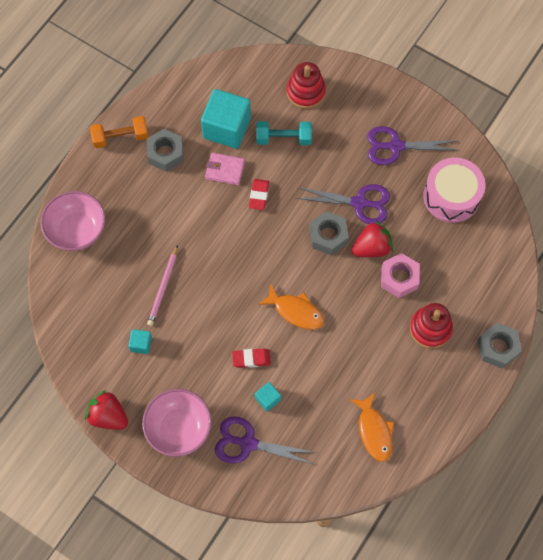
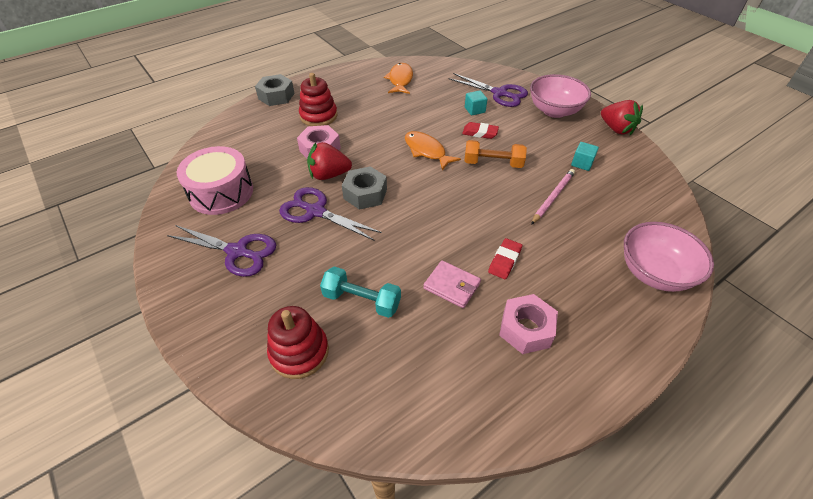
camera: 160 degrees left, 20 degrees down
(120, 137) = (590, 373): orange dumbbell -> orange dumbbell (493, 163)
(165, 153) = (526, 329): grey nut -> pink nut
(227, 128) = (431, 337): turquoise cube -> none
(259, 195) = (421, 248): red eraser -> red eraser (504, 261)

